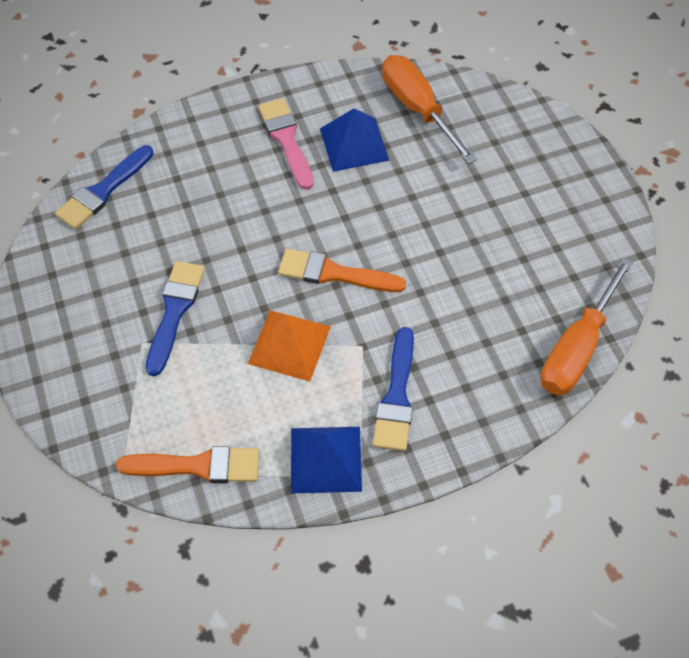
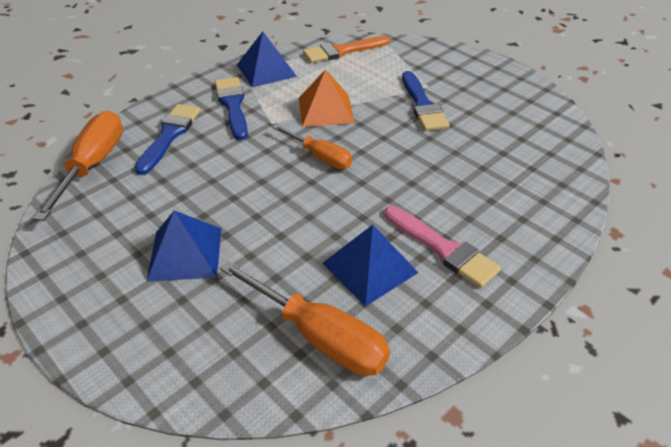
camera: 155 degrees right, 15 degrees down
(103, 191) = (560, 156): blue brush -> blue brush (169, 135)
(334, 273) = (319, 157): orange brush -> orange screwdriver
(499, 206) = (185, 253): none -> blue pyramid

